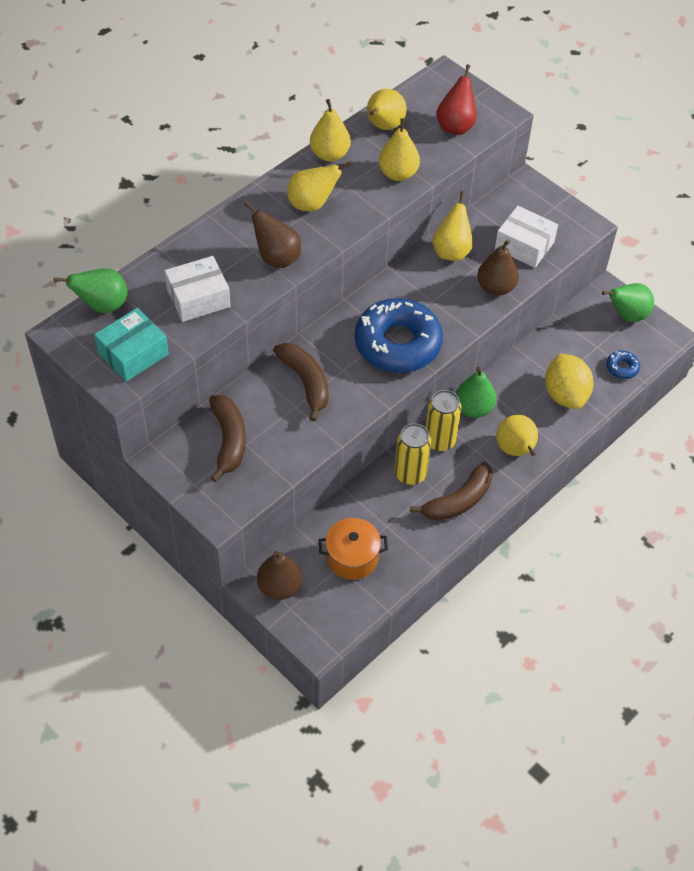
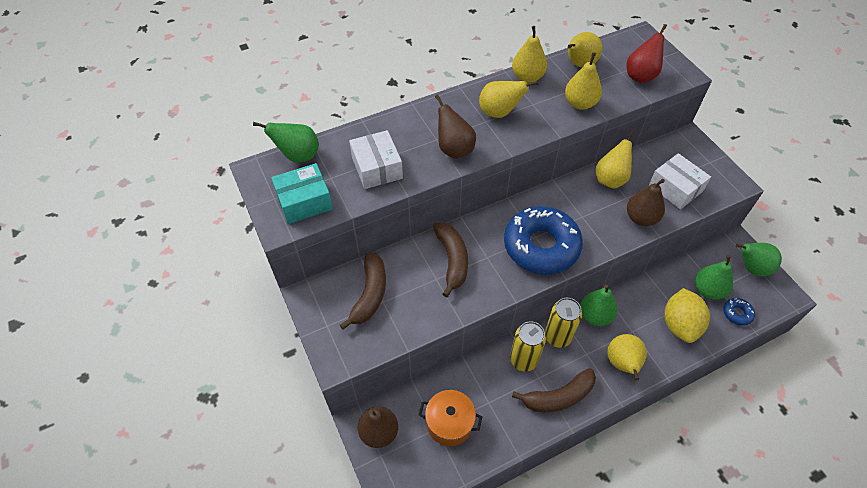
camera: 20 degrees right, 0 degrees up
(198, 298) = (377, 168): white box -> white box turned 75 degrees clockwise
(586, 350) = (708, 290): none -> green pear

